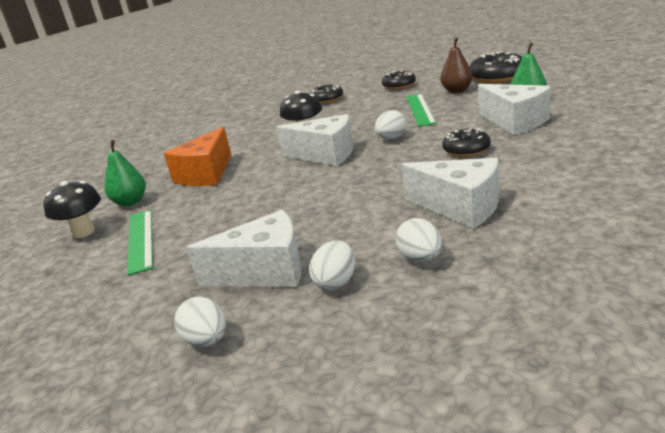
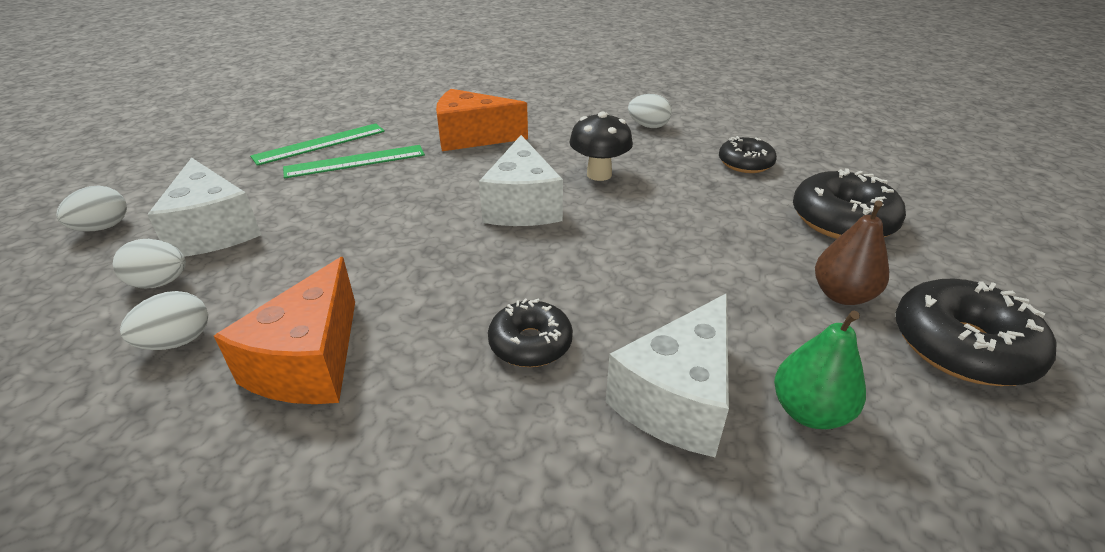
camera: 65 degrees right, 10 degrees up
(83, 232) = (350, 112): black mushroom -> none
(130, 202) = (409, 116): green pear -> none
(391, 138) = (584, 253): white egg -> white egg (648, 126)
(399, 86) = (842, 220): black donut -> black donut, size x1.58
(420, 109) = (723, 263): green ruler -> green ruler (355, 161)
(460, 207) = (310, 362): white cheese -> orange cheese

